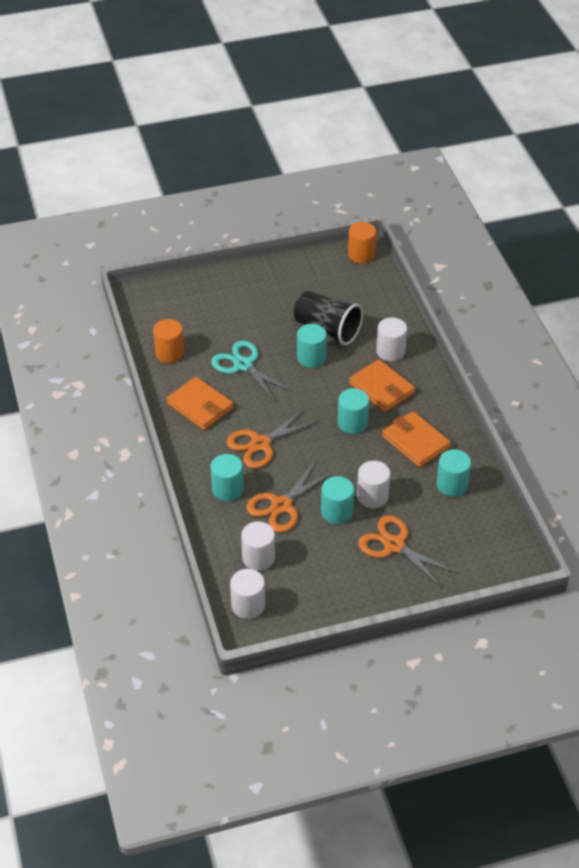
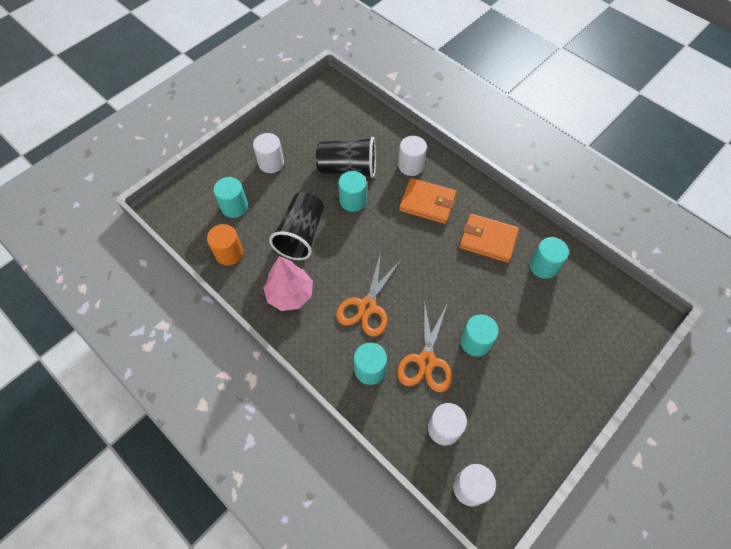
camera: 30 degrees left, 15 degrees up
(200, 406) = (290, 294): orange wallet -> pink tree
(243, 365) = (301, 234): turquoise scissors -> black cup
(352, 423) = (427, 247): turquoise cylinder -> turquoise cylinder (234, 207)
(361, 255) = (329, 90): orange cylinder -> none
(372, 496) = (492, 310): white cylinder -> white cylinder (271, 163)
(394, 545) = (543, 350): orange scissors -> none

